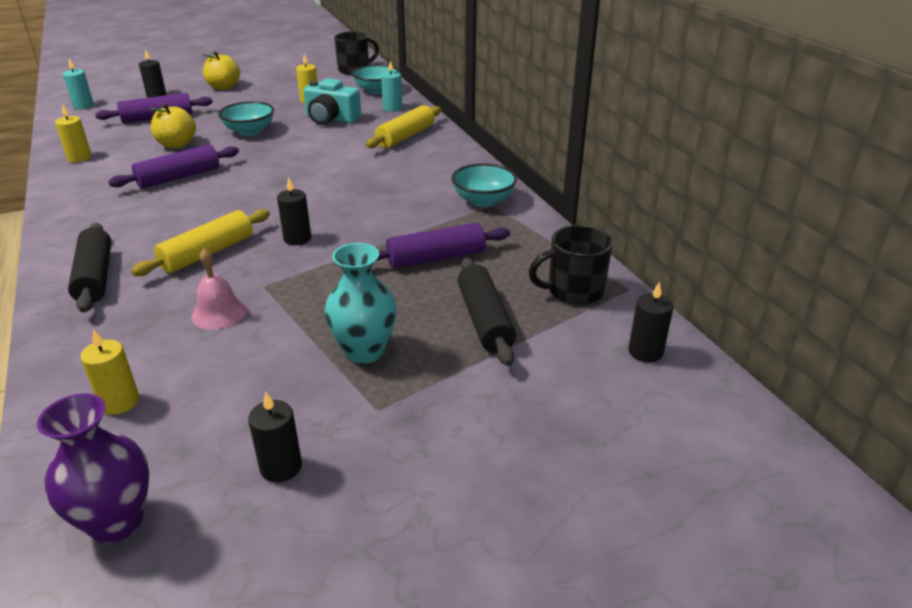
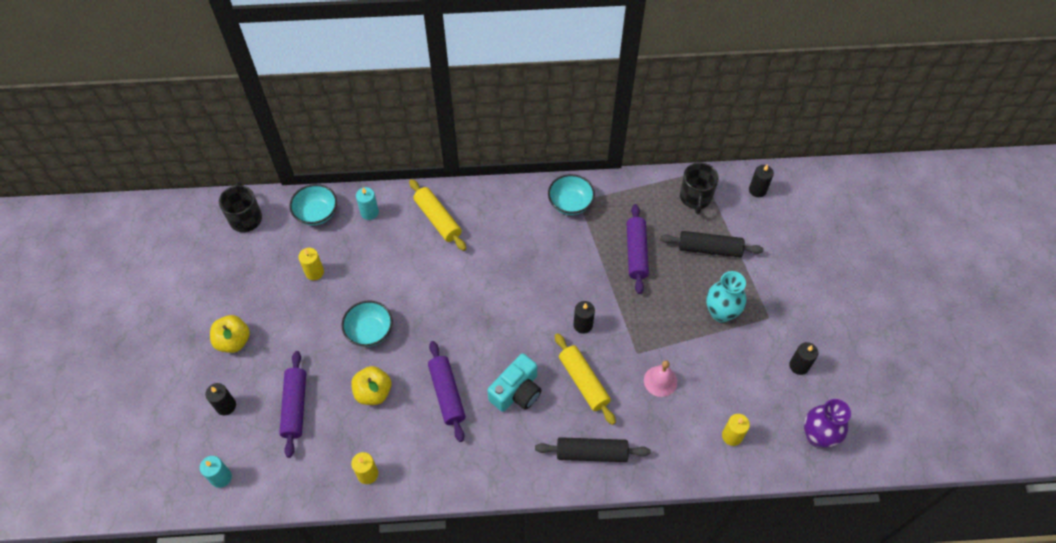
camera: 70 degrees left, 25 degrees up
(331, 119) = (372, 264): turquoise camera -> turquoise camera (517, 391)

